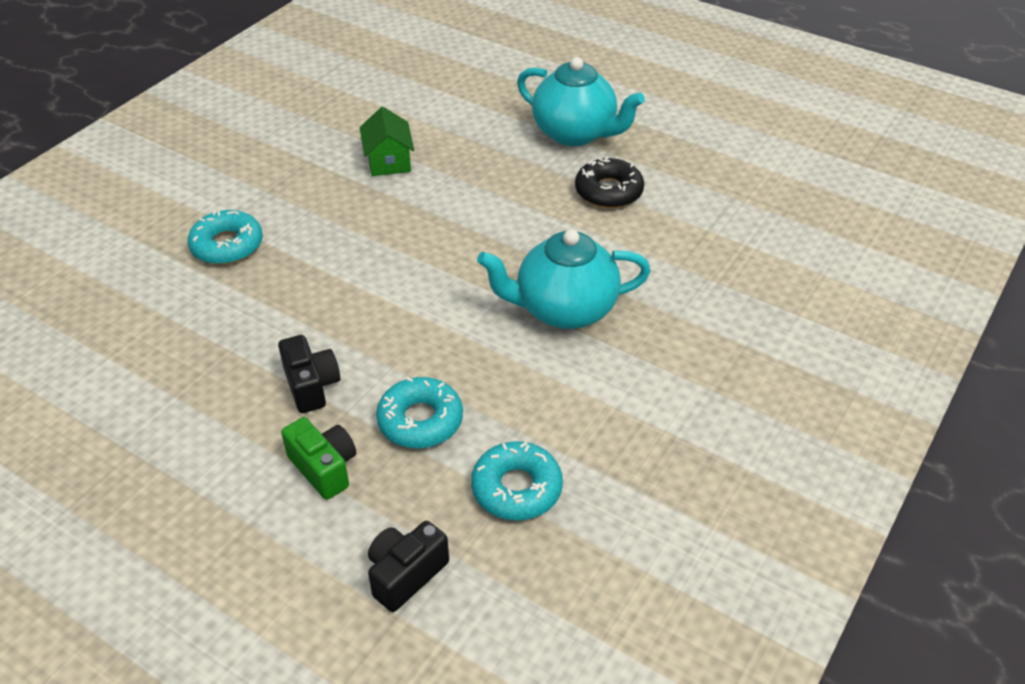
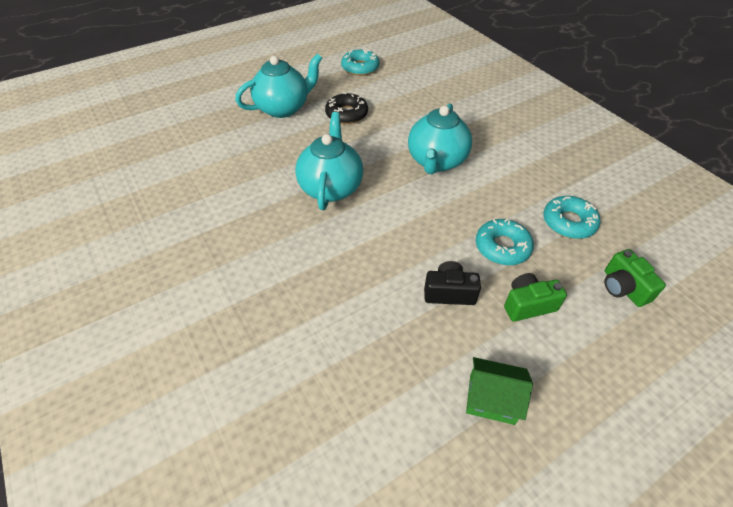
camera: 65 degrees left, 5 degrees up
(227, 245) = (267, 306): turquoise donut -> turquoise donut (360, 68)
(388, 161) = (240, 192): green house -> green house (491, 399)
(406, 574) = (623, 288): black camera -> green camera
(442, 228) = (331, 187): none -> turquoise teapot

